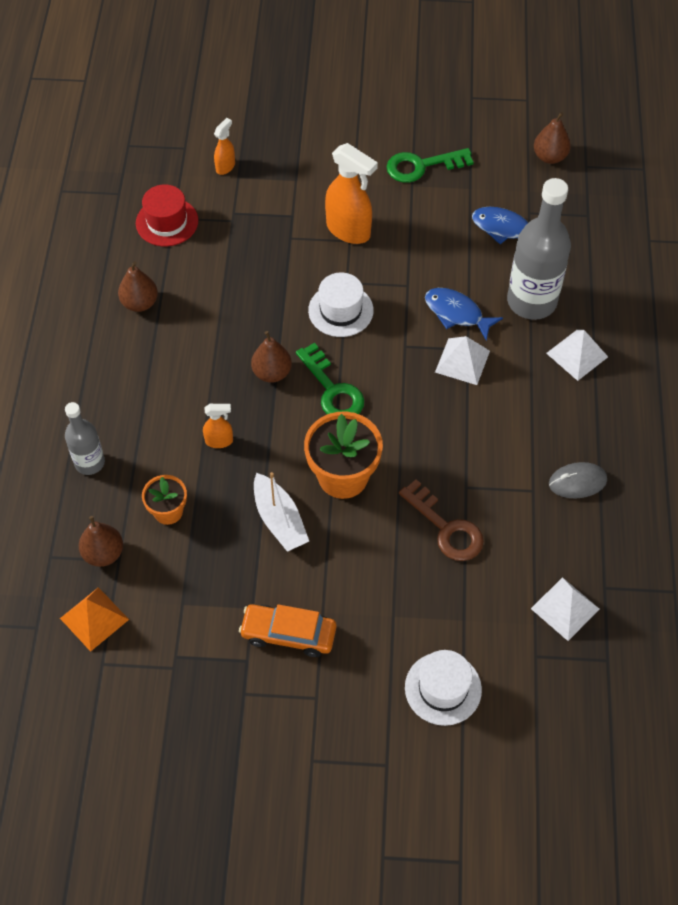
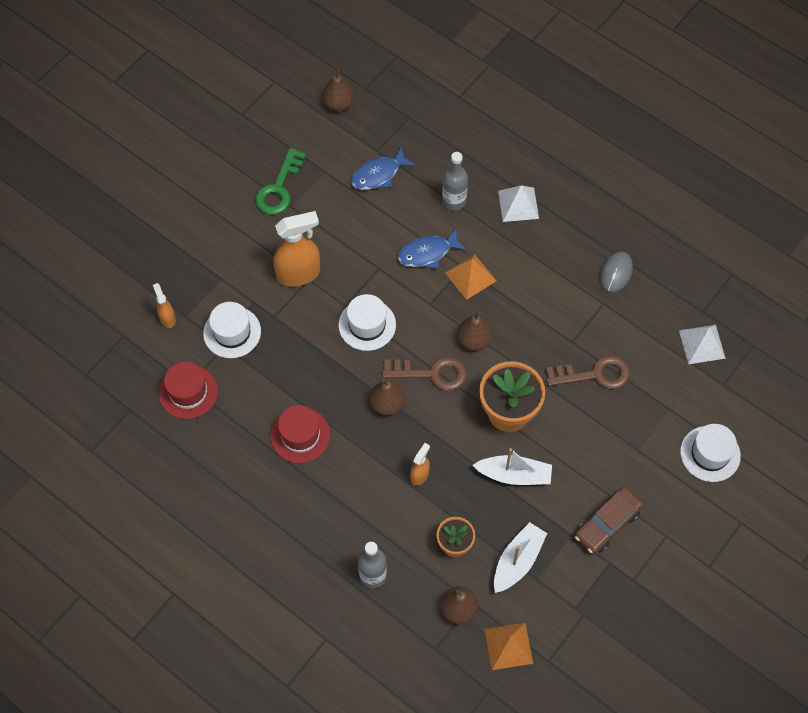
camera: 55 degrees left, 5 degrees up
(140, 303) = (252, 457): brown pear -> brown pear (474, 340)
(188, 325) = (300, 435): none -> red hat
(189, 575) = (517, 561): none -> white boat
(249, 218) = (232, 332): none -> white hat
(288, 634) = (607, 524): orange car -> brown car
(332, 390) = (432, 373): green key -> brown key
(462, 361) = (470, 276): white pyramid -> orange pyramid
(531, 301) = (454, 201): grey bottle -> grey bottle, size x0.57

